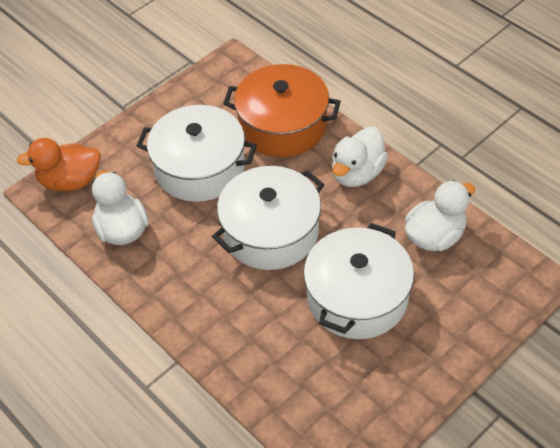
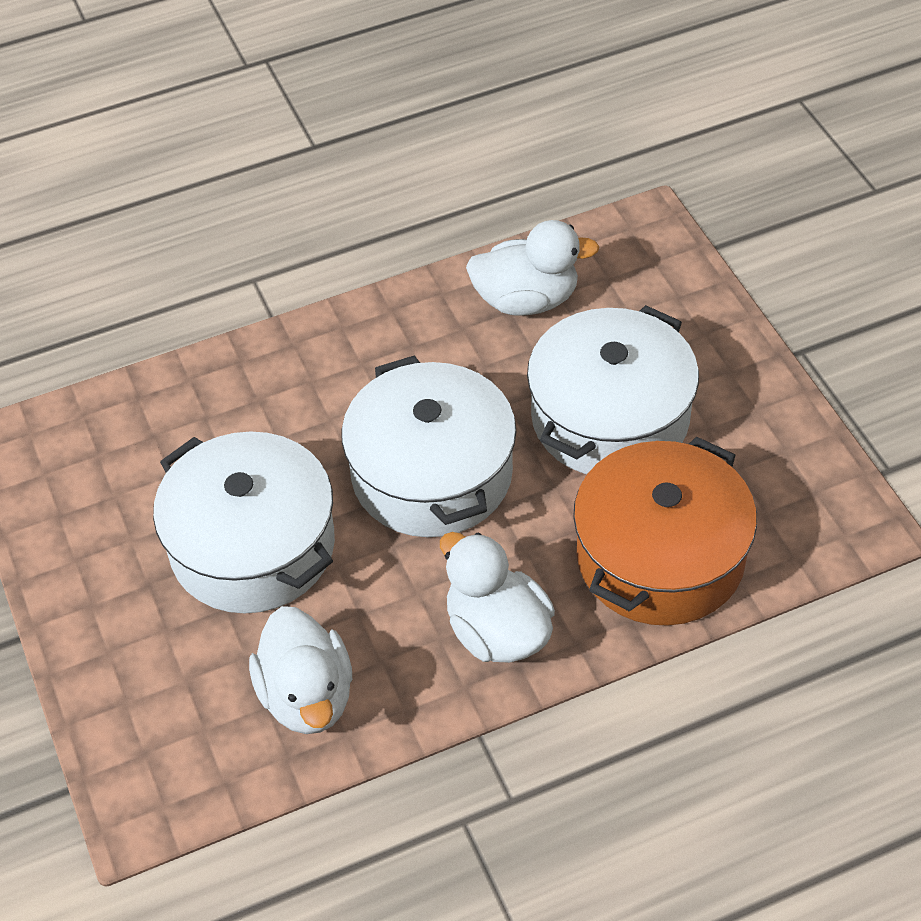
camera: 110 degrees right, 0 degrees up
(70, 181) = (653, 258): orange duck -> none

